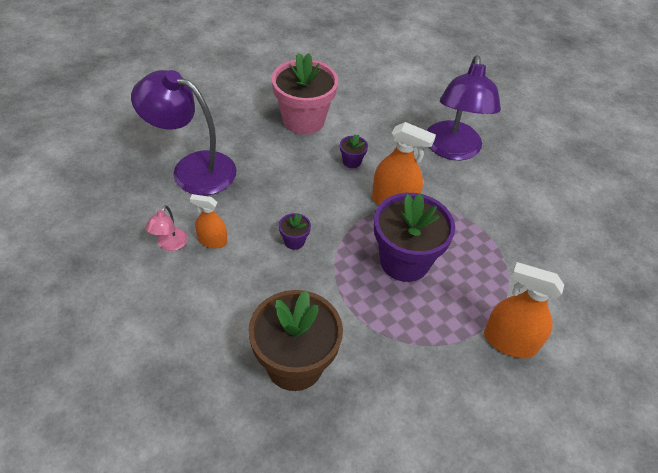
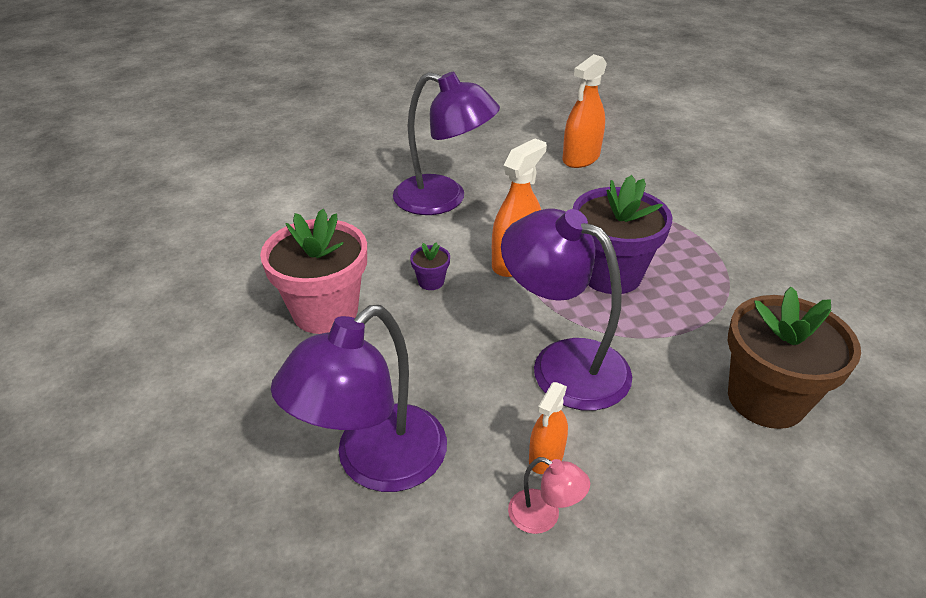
camera: 70 degrees left, 10 degrees down
(294, 241) = (563, 363): purple flower pot -> purple lamp
(509, 341) = (722, 230): orange spray bottle -> orange spray bottle (581, 158)

